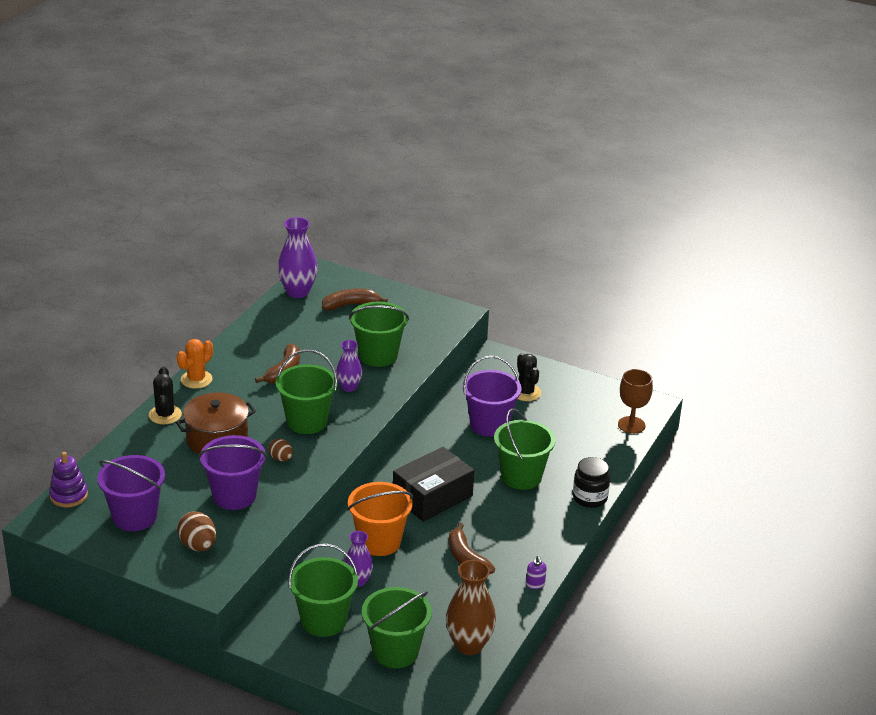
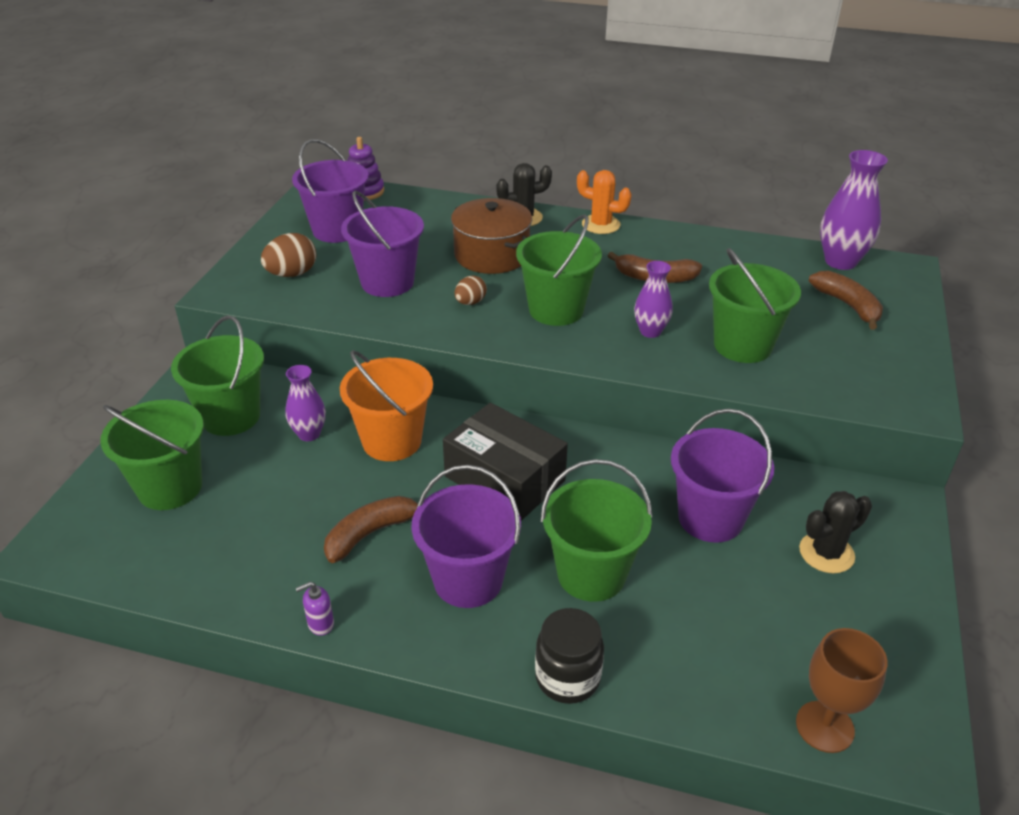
camera: 80 degrees right, 5 degrees up
(469, 645) = (179, 560): brown vase -> none
(515, 523) = (468, 580): none -> purple bucket

